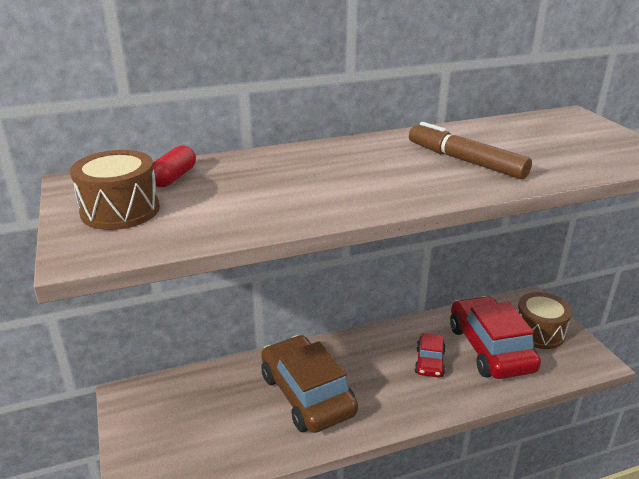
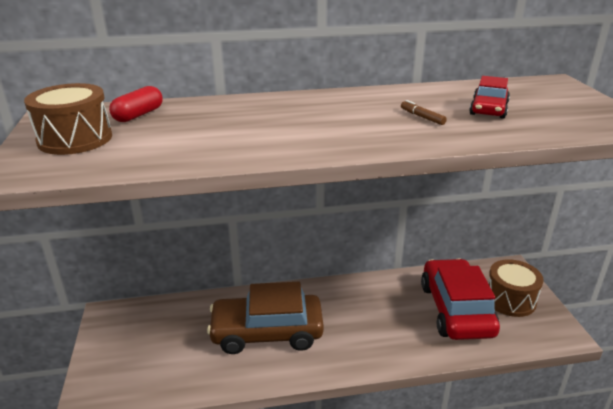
camera: 10 degrees right, 0 degrees up
(307, 394) = (267, 332): brown car -> brown car turned 75 degrees counterclockwise
(429, 362) = (392, 316): red car -> red car (488, 109)
(465, 161) = (422, 117): brown marker -> brown marker, size x0.42

